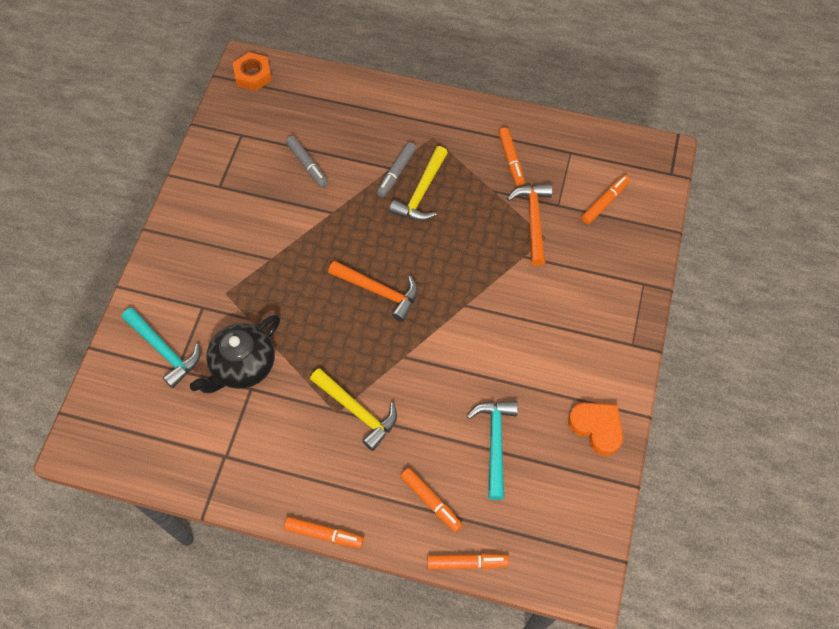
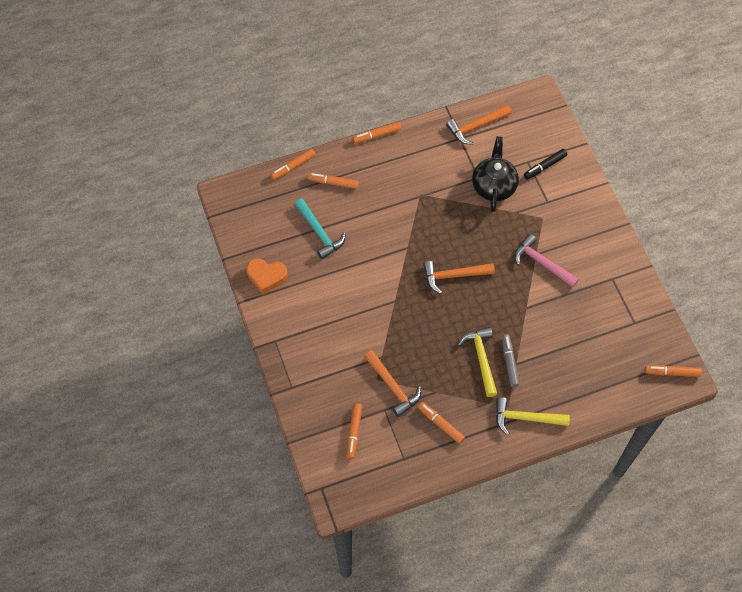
camera: 145 degrees right, 0 degrees up
(164, 350) = (544, 166): turquoise hammer -> black marker
(192, 458) = (476, 126): none -> orange hammer
(253, 75) = (672, 372): orange nut -> orange marker
(273, 245) = (542, 263): none -> pink hammer
(307, 165) = (571, 329): grey marker -> none
(357, 411) = (409, 202): yellow hammer -> yellow hammer (525, 418)

